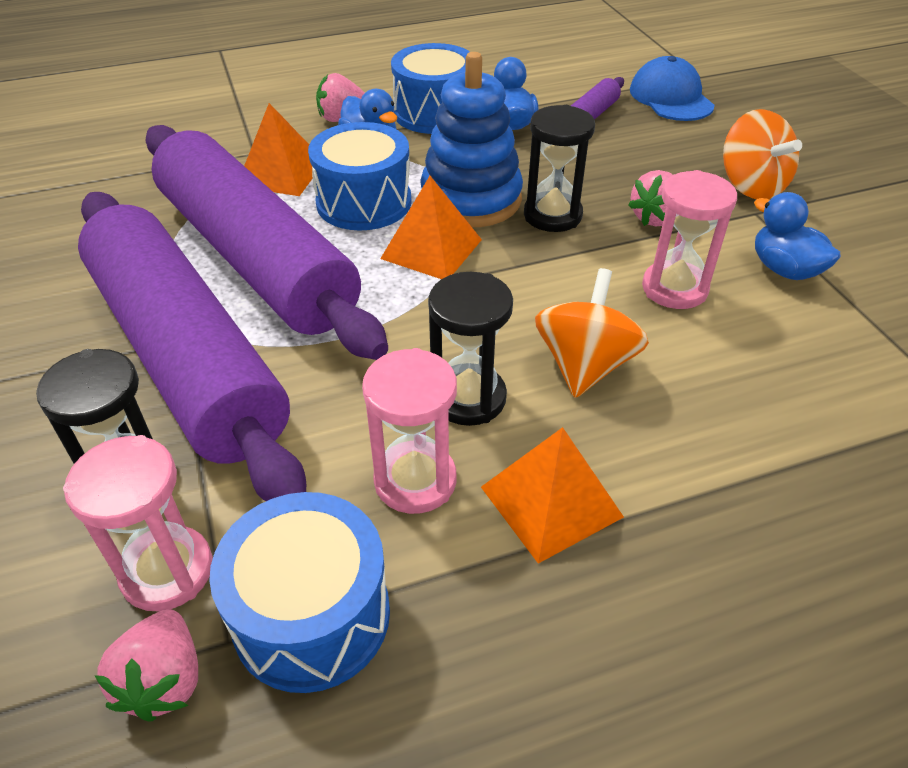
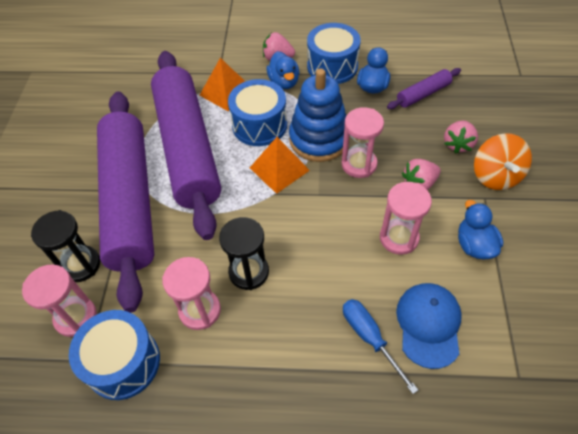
camera: 25 degrees right, 10 degrees up
(164, 680) = (54, 369): pink strawberry -> pink strawberry (458, 144)
(551, 501) = (256, 346): orange pyramid -> none
(552, 215) = (359, 164): black hourglass -> pink hourglass
(584, 365) = (318, 272): orange spinning top -> none
(671, 97) = (489, 89): blue cap -> blue cap (428, 325)
(725, 429) = (369, 338): none -> blue screwdriver

